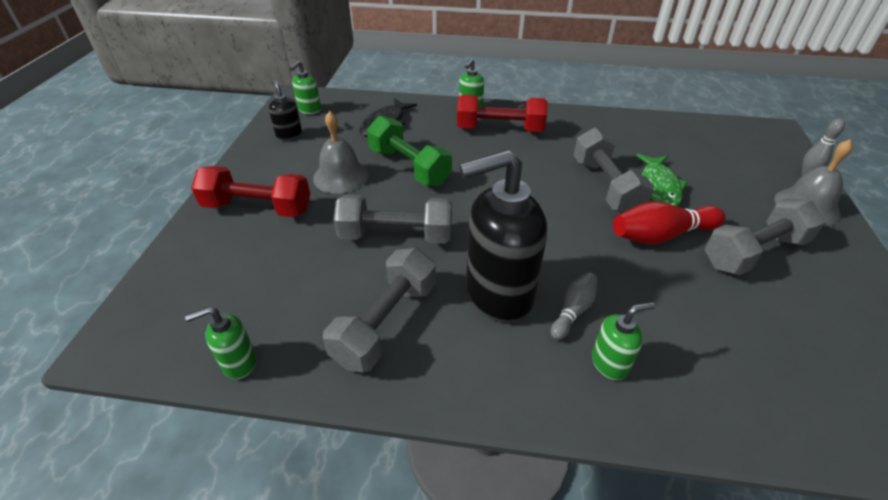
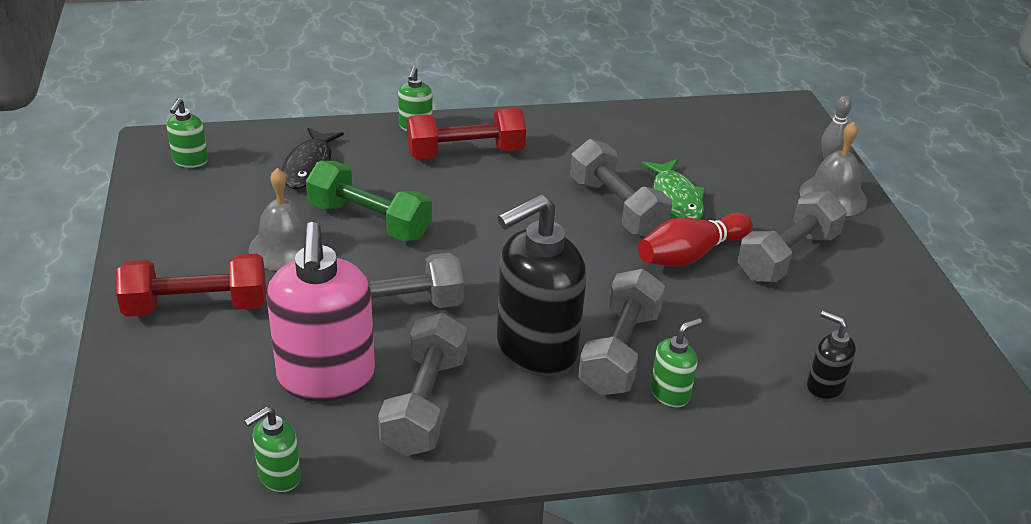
camera: 20 degrees left, 5 degrees down
(289, 134) = (181, 201): black soap dispenser -> black soap dispenser (824, 387)
(319, 283) = (326, 378): none -> pink soap dispenser
(573, 311) = (619, 351): grey bowling pin -> grey dumbbell

